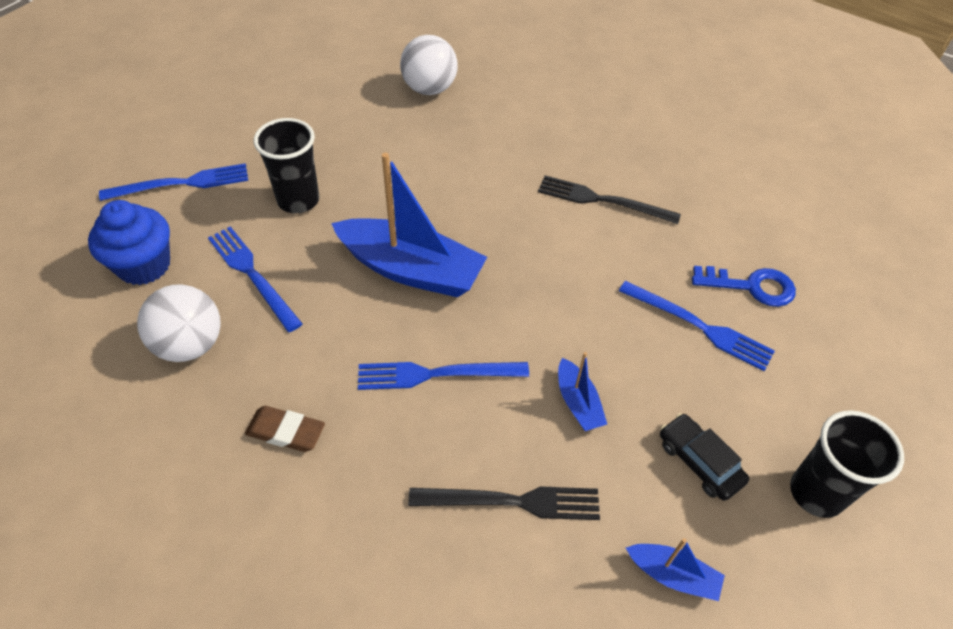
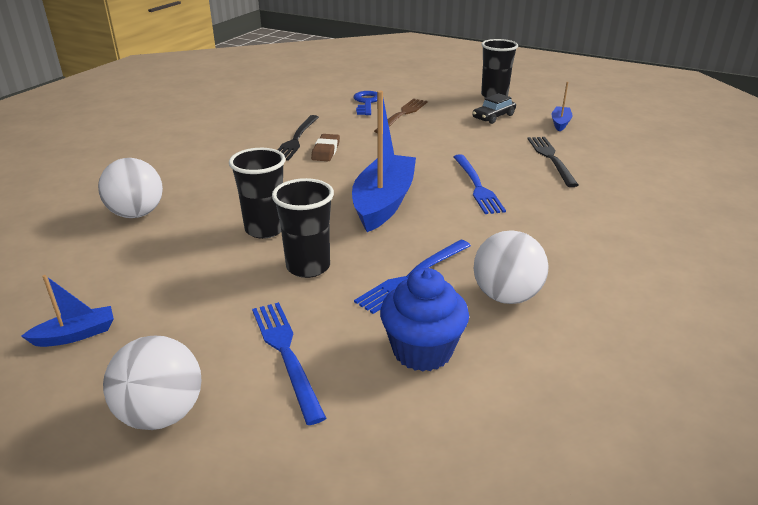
camera: 95 degrees left, 20 degrees down
(152, 125) = (162, 414): none -> white ball
(286, 432) = (557, 235): brown eraser -> brown eraser (326, 151)
(376, 172) = (265, 229): none -> black cup
(578, 402) = (474, 144): blue boat -> blue boat (75, 335)
(699, 326) = (402, 115): blue fork -> brown fork

